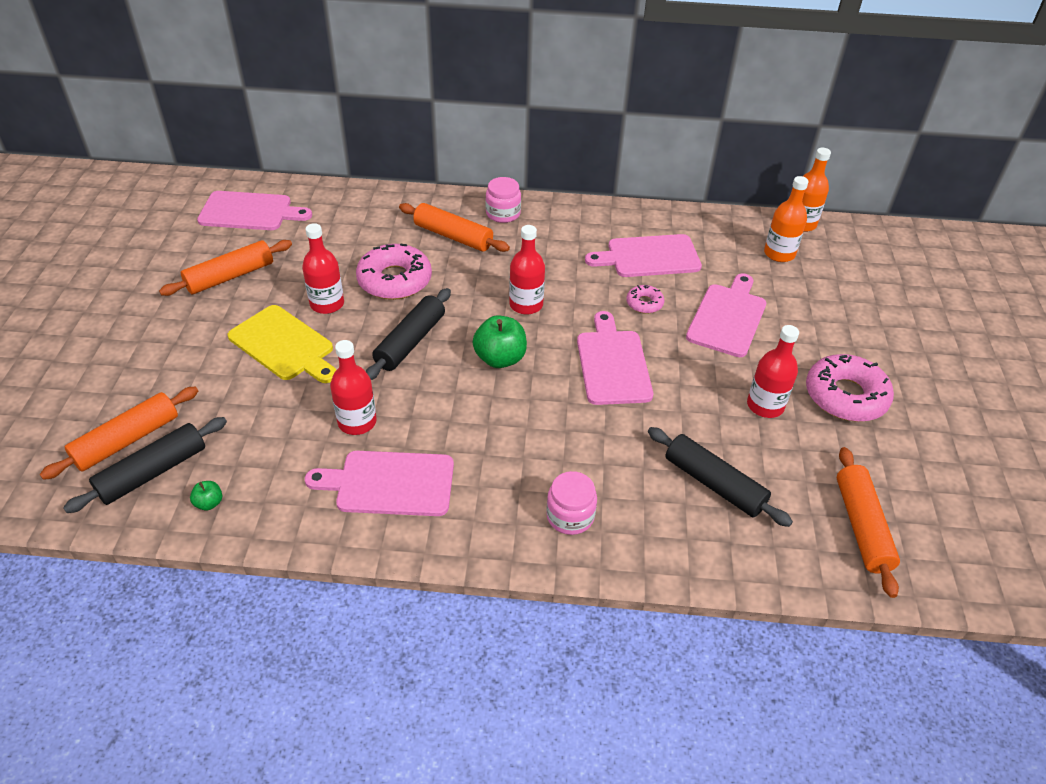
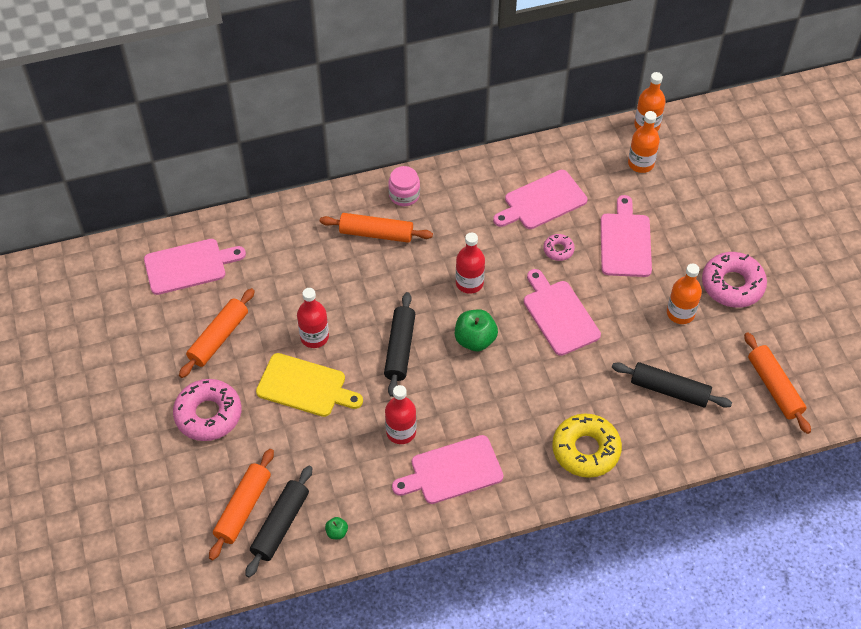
camera: 20 degrees left, 10 degrees up
(394, 280) = (354, 295): pink donut -> pink donut (208, 414)
(570, 516) = (586, 450): pink jar -> yellow donut
(765, 405) = (680, 313): red bottle -> orange bottle

